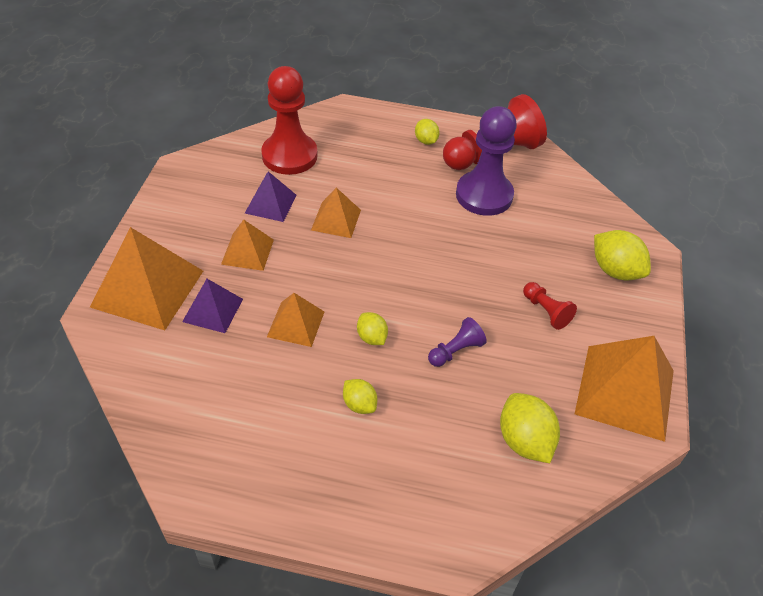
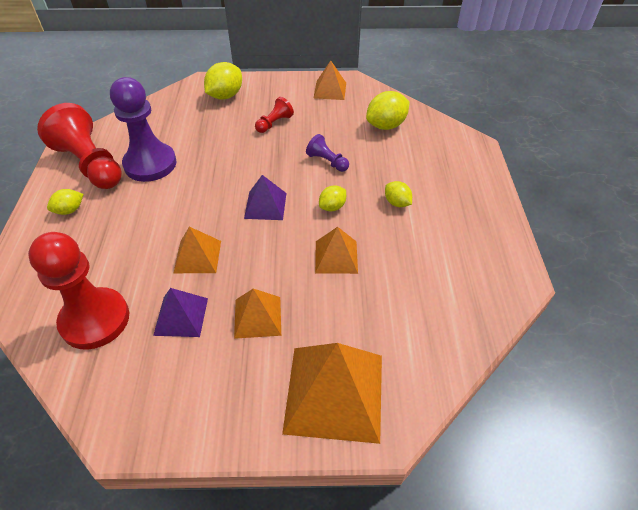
camera: 100 degrees left, 0 degrees up
(213, 310) = (342, 323): purple pyramid -> purple pyramid (265, 205)
(359, 404) = (397, 203): yellow lemon -> yellow lemon turned 75 degrees counterclockwise
(625, 392) = (330, 90): orange pyramid -> orange pyramid, size x0.55

